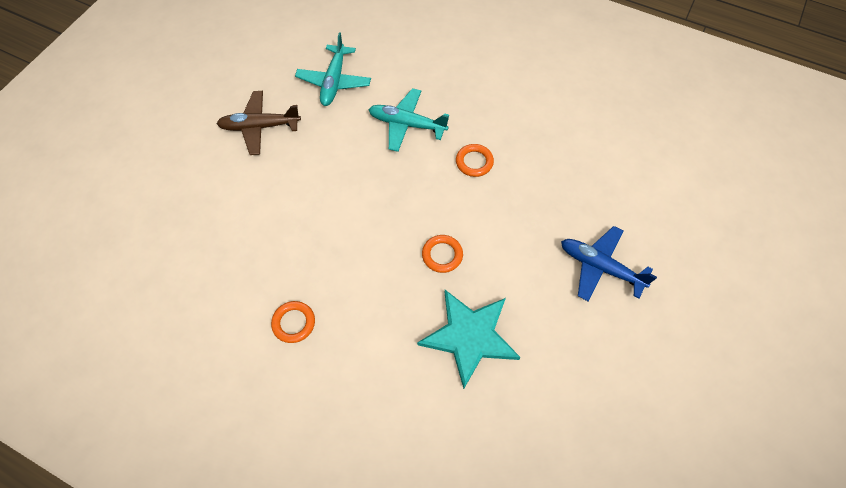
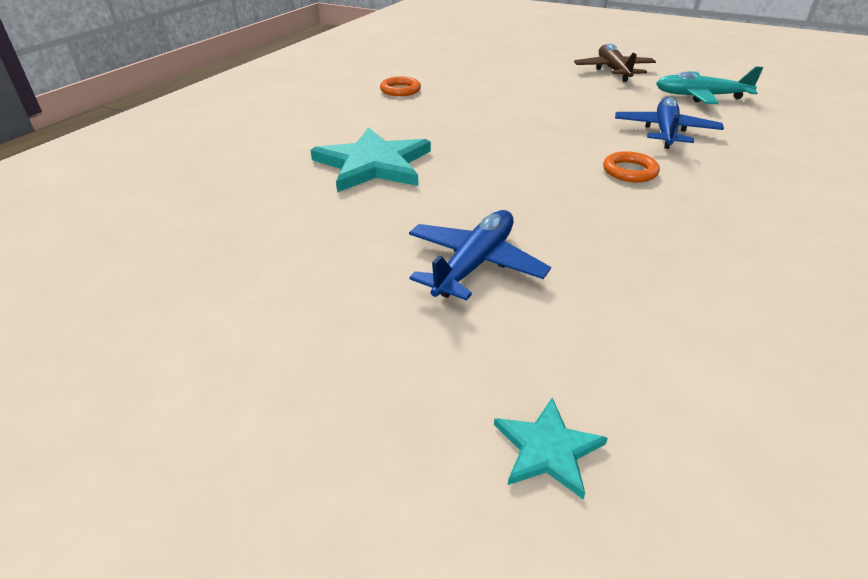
camera: 90 degrees right, 25 degrees down
(407, 124) = (665, 132): turquoise plane -> blue plane
(442, 255) = (479, 150): orange ring -> none
(725, 246) = (548, 449): none -> turquoise star

